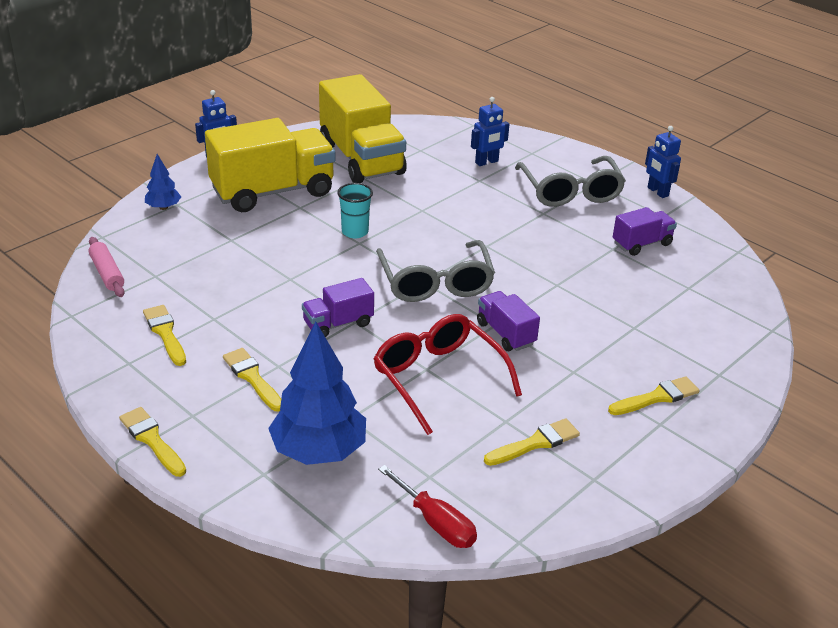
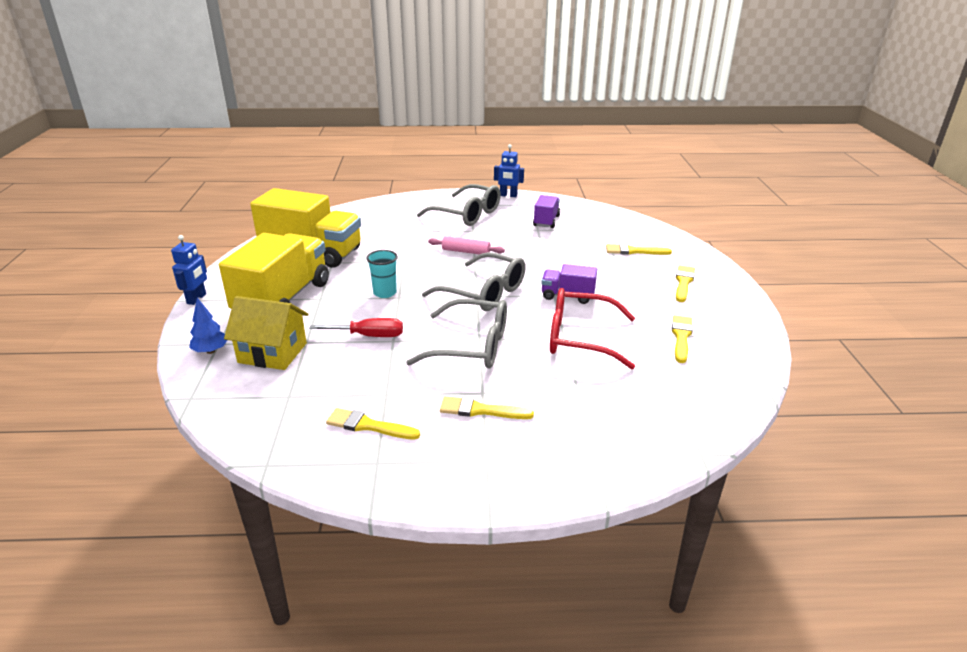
camera: 45 degrees left, 5 degrees down
(107, 273) = (243, 418): pink rolling pin -> pink rolling pin (466, 252)
(152, 440) = (490, 496): yellow brush -> yellow brush (634, 251)
(197, 234) = (272, 353): none -> yellow house
(319, 451) = (598, 420): blue tree -> none
(338, 324) = (472, 346): purple truck -> grey glasses
(436, 523) = (720, 408): red screwdriver -> red screwdriver (369, 336)
(487, 162) = (394, 221): blue robot -> none

